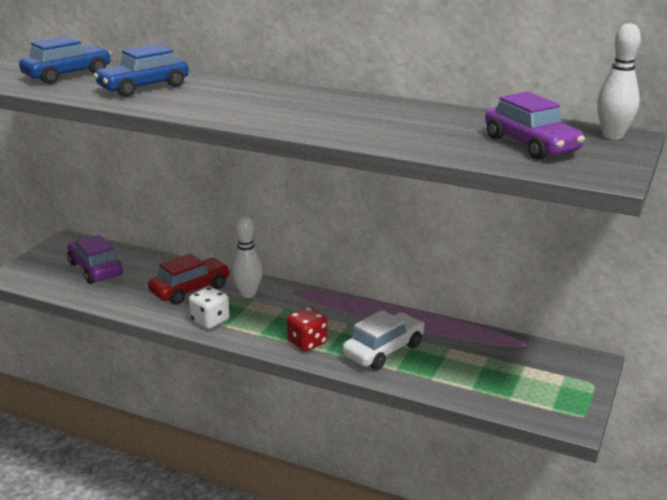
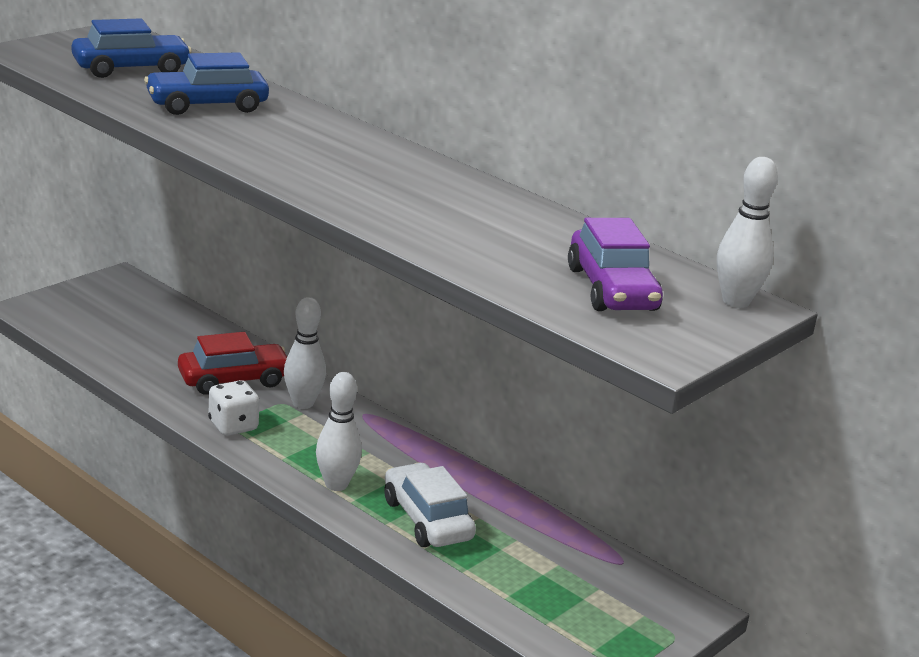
camera: 15 degrees right, 0 degrees up
(95, 269) = (133, 324): purple car -> none
(307, 343) = (336, 484): red dice -> white bowling pin
(383, 350) = (427, 520): white car -> white car turned 90 degrees counterclockwise

